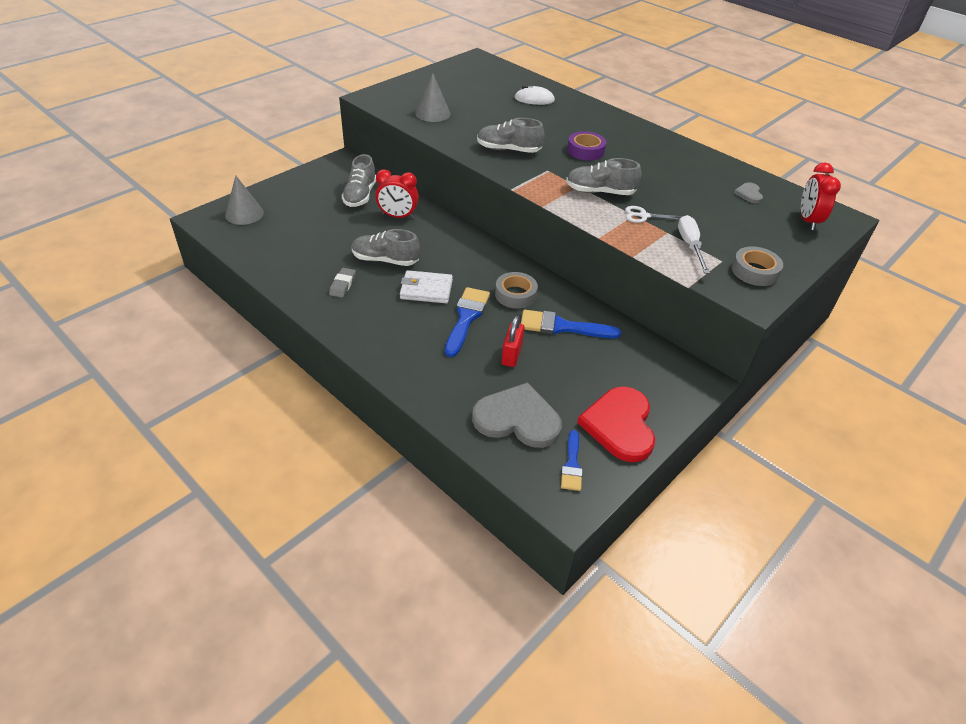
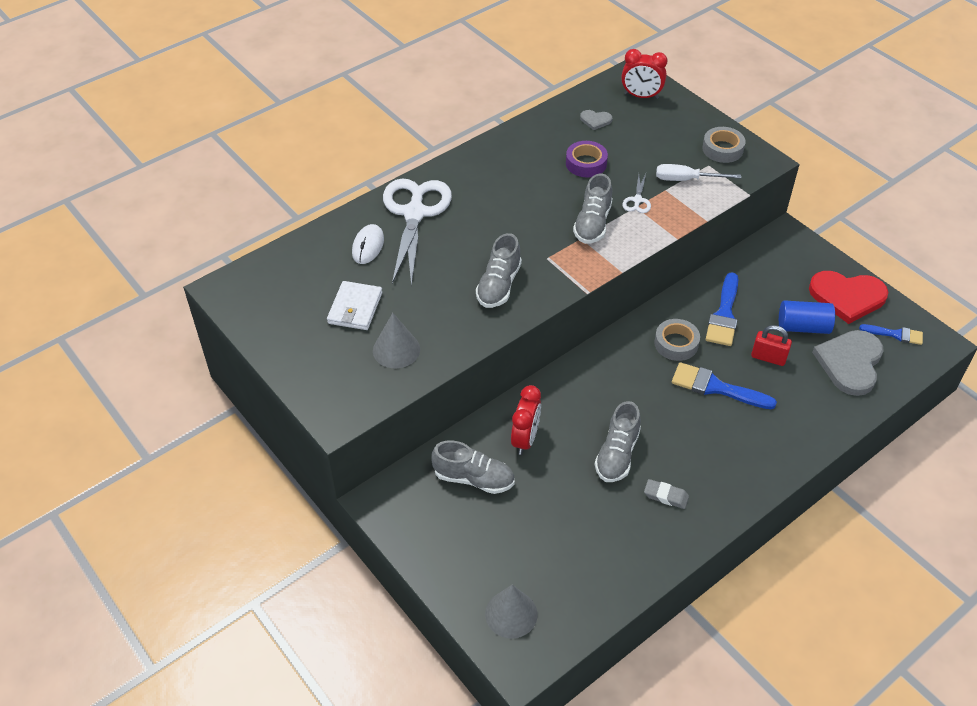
camera: 80 degrees left, 5 degrees up
(426, 289) = (670, 418): white wallet -> white wallet (355, 308)
(561, 384) = (803, 327): none -> blue cylinder
(577, 114) = (415, 213): none -> white scissors
(585, 151) = (504, 220): purple tape -> purple tape (586, 163)

